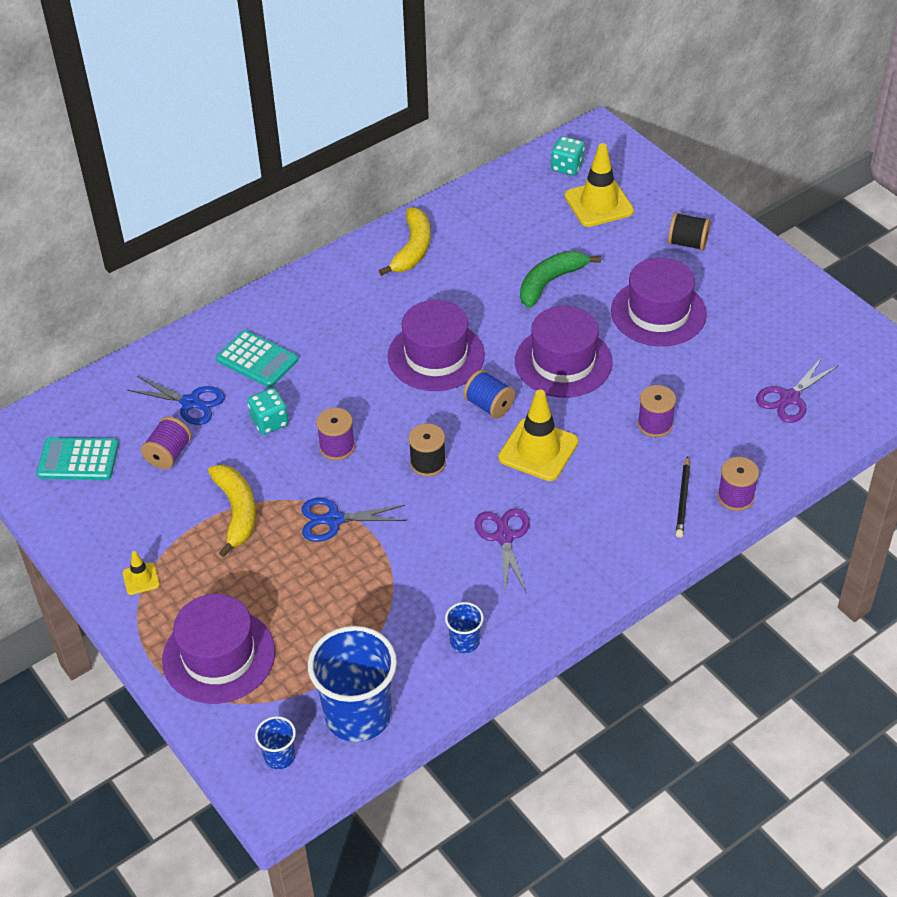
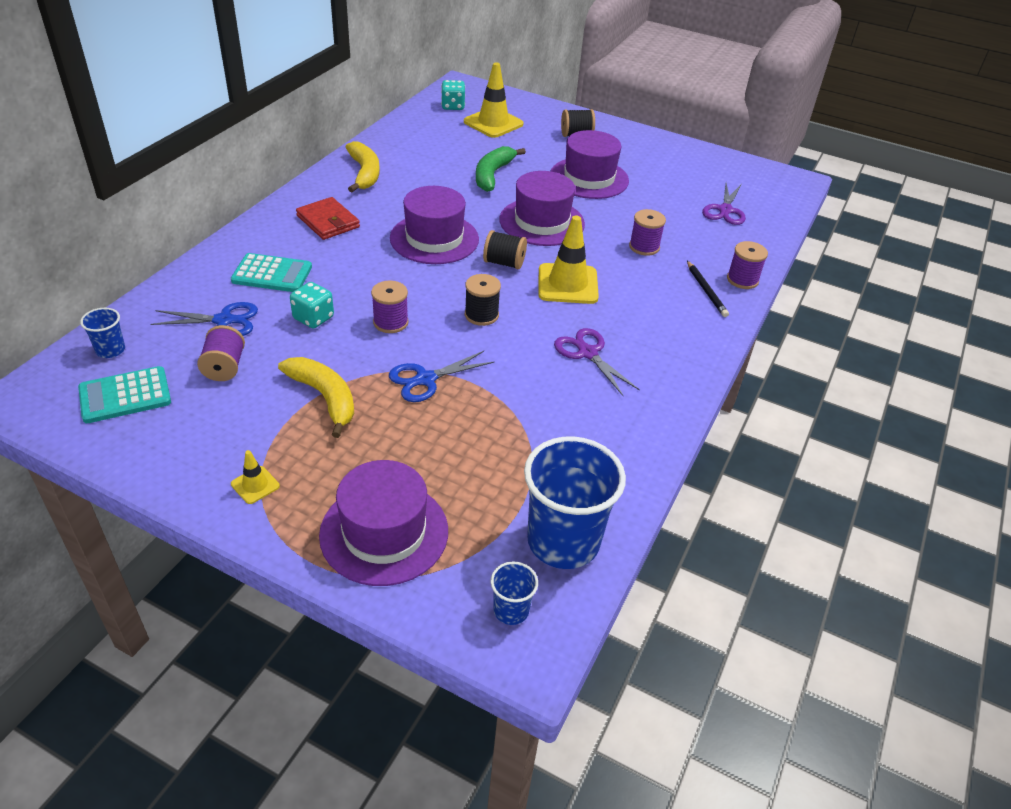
camera: 30 degrees left, 5 degrees down
(342, 306) = (328, 221): none -> red wallet
(464, 642) = (615, 445): blue cup -> blue cup (110, 350)
(489, 405) = (504, 263): blue spool -> black spool

